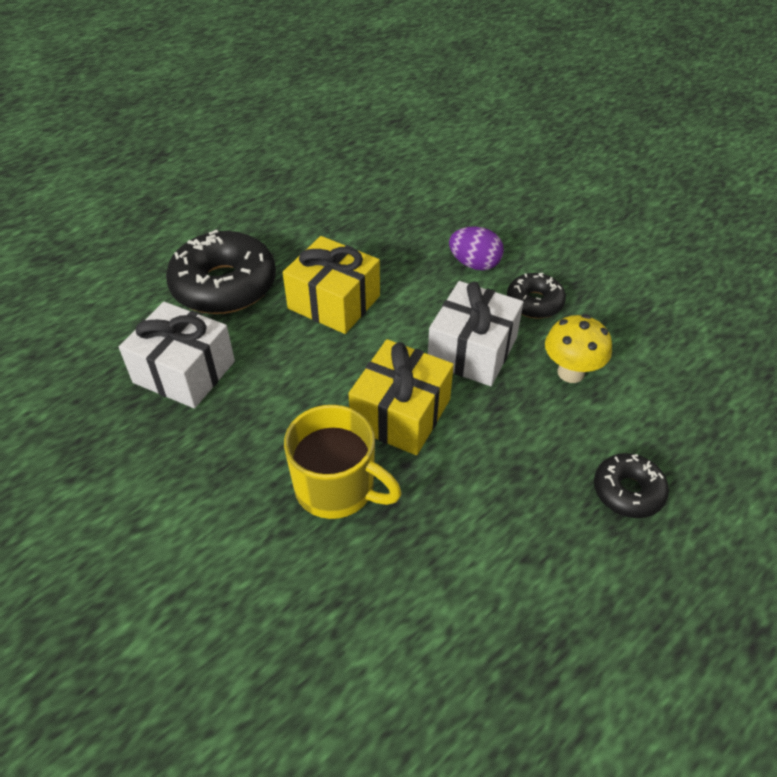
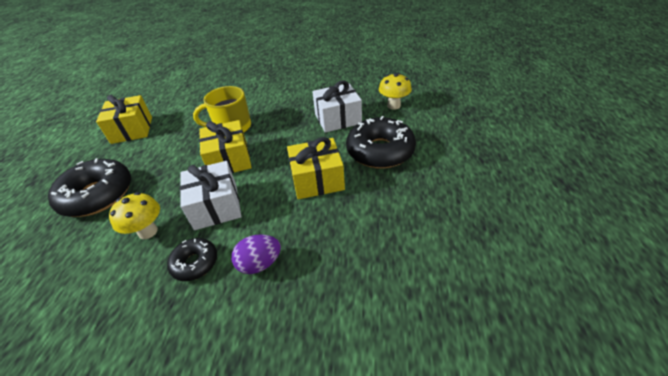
camera: 140 degrees right, 5 degrees down
(90, 334) = (393, 105): none -> yellow mushroom
(518, 661) = (132, 130): none -> yellow gift
(628, 491) = (98, 195): black donut -> black donut, size x1.87

